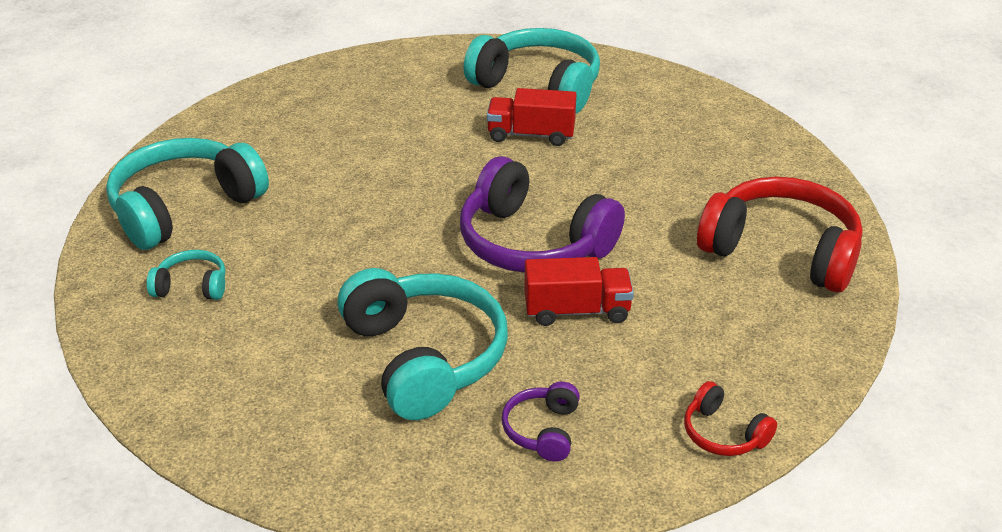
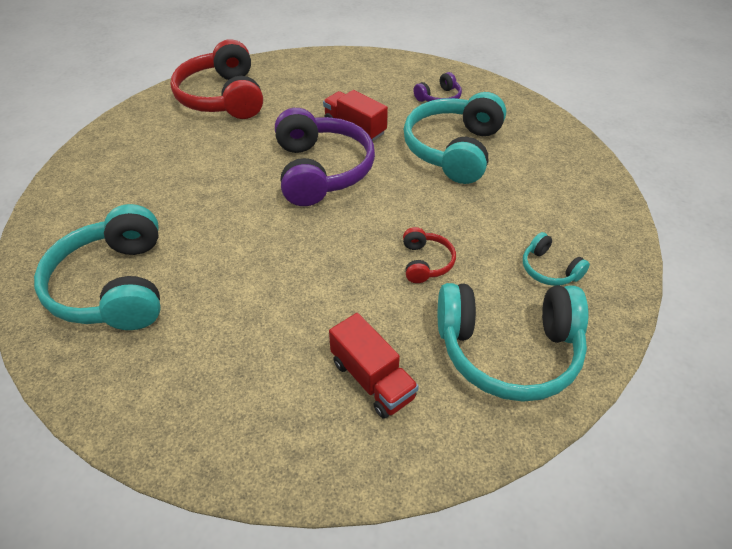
camera: 135 degrees left, 10 degrees up
(531, 135) = (199, 243): red truck -> red truck (372, 379)
(723, 434) = (373, 62): red headphones -> red headphones (425, 262)

